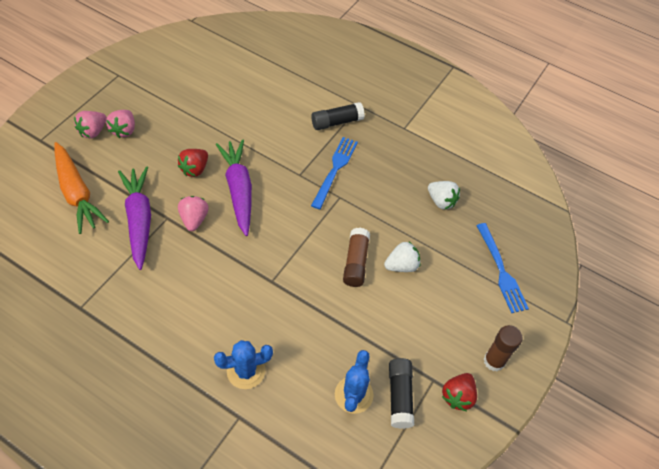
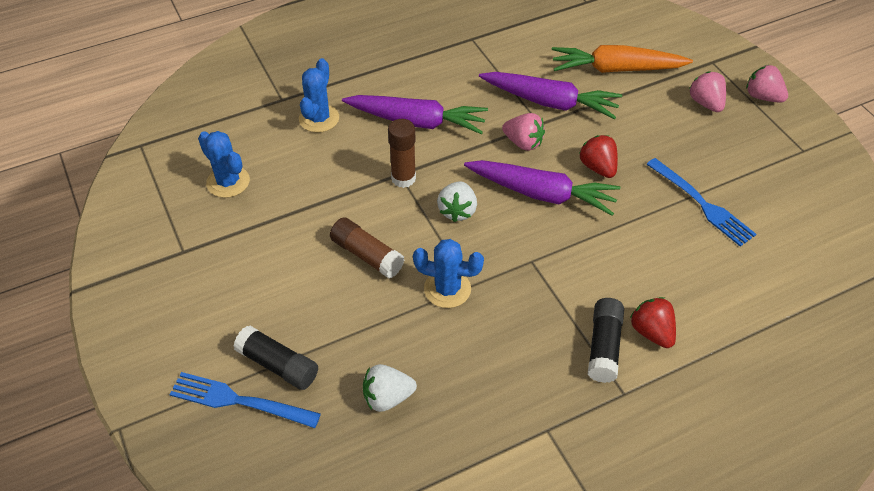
camera: 125 degrees right, 5 degrees down
(124, 130) = (695, 128): pink strawberry -> pink strawberry (762, 97)
(209, 297) = (417, 122): none -> purple carrot
(335, 169) = (517, 302): blue fork -> blue fork (702, 204)
(350, 207) = (447, 289): none -> blue cactus
(400, 396) = (194, 215): black glue stick -> black glue stick (278, 365)
(401, 265) = (329, 297): white strawberry -> white strawberry (457, 211)
(458, 396) = (149, 262): red strawberry -> red strawberry (651, 332)
(494, 361) = (149, 317): brown glue stick -> brown glue stick (403, 178)

